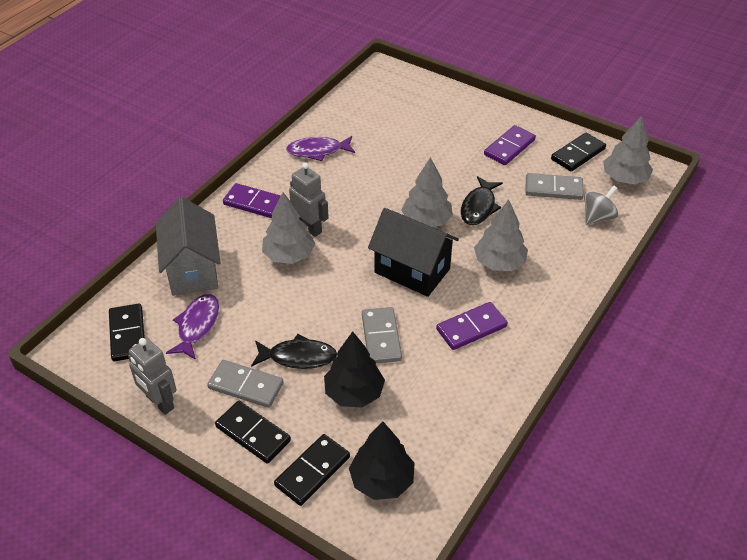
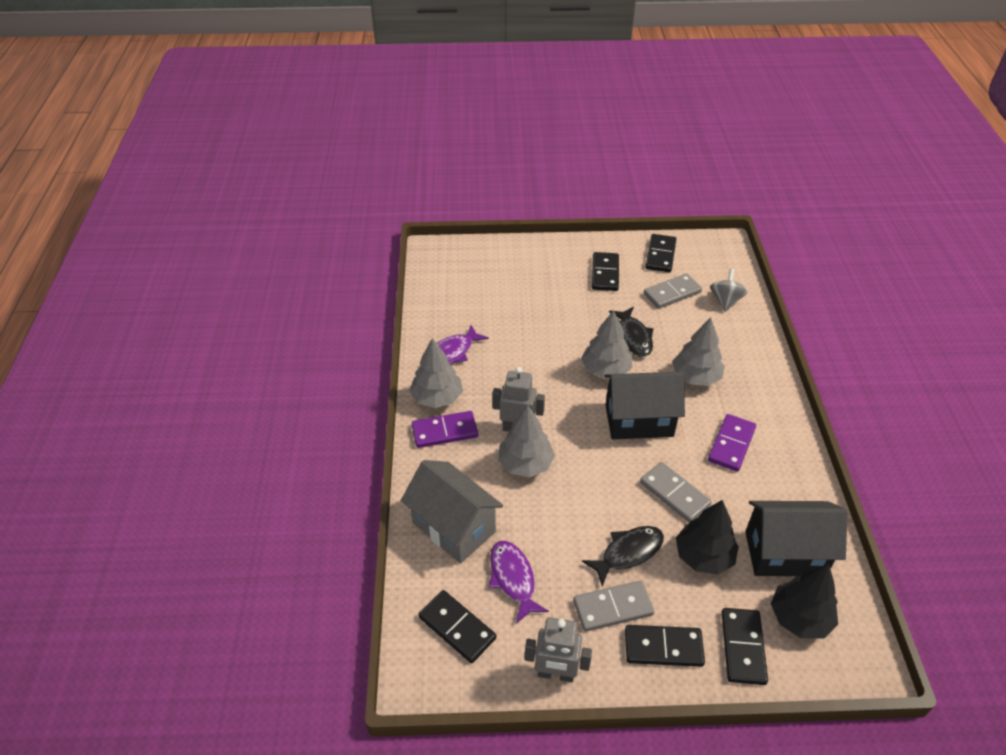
camera: 35 degrees left, 0 degrees up
(423, 430) = (784, 553): none -> black house
(509, 147) = (605, 273): purple domino -> black domino
(624, 178) = (712, 260): grey tree -> grey tree (437, 398)

